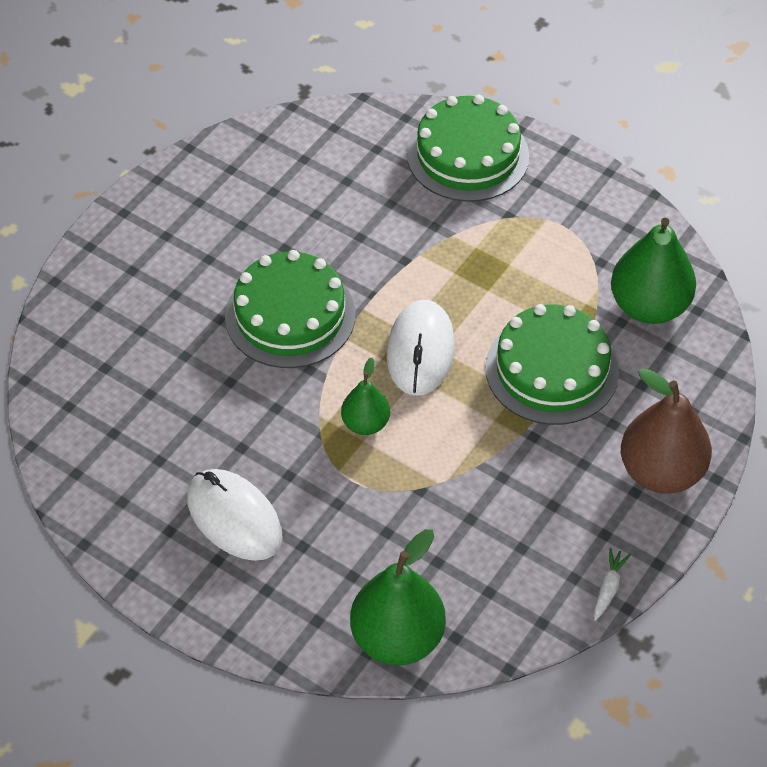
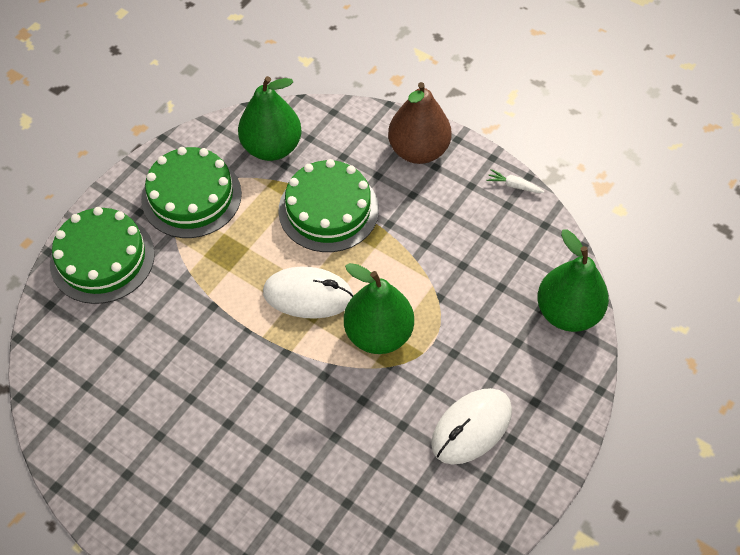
camera: 90 degrees left, 5 degrees up
(290, 315) = (266, 392): green cake -> green cake (191, 196)
(365, 424) = (378, 334): green pear -> green pear, size x1.79

